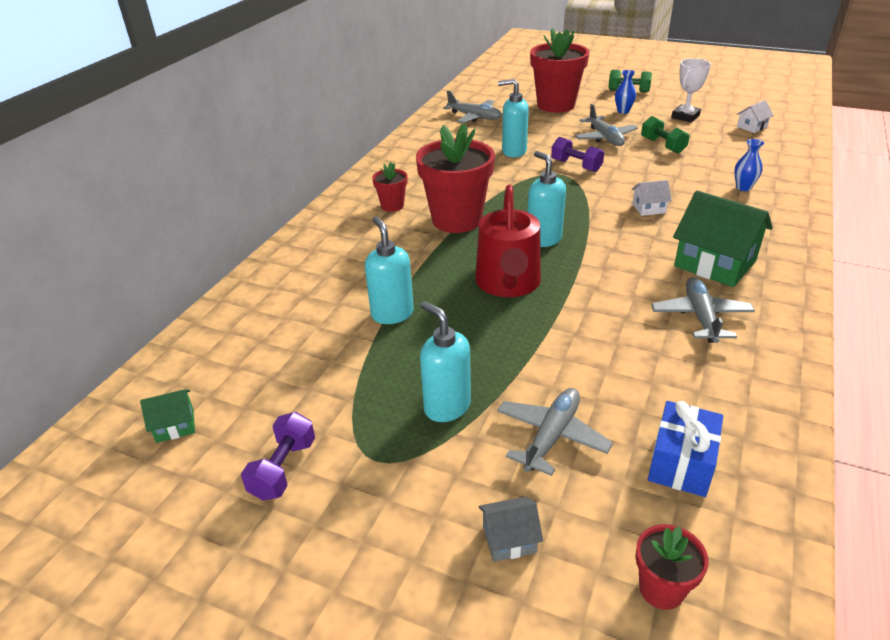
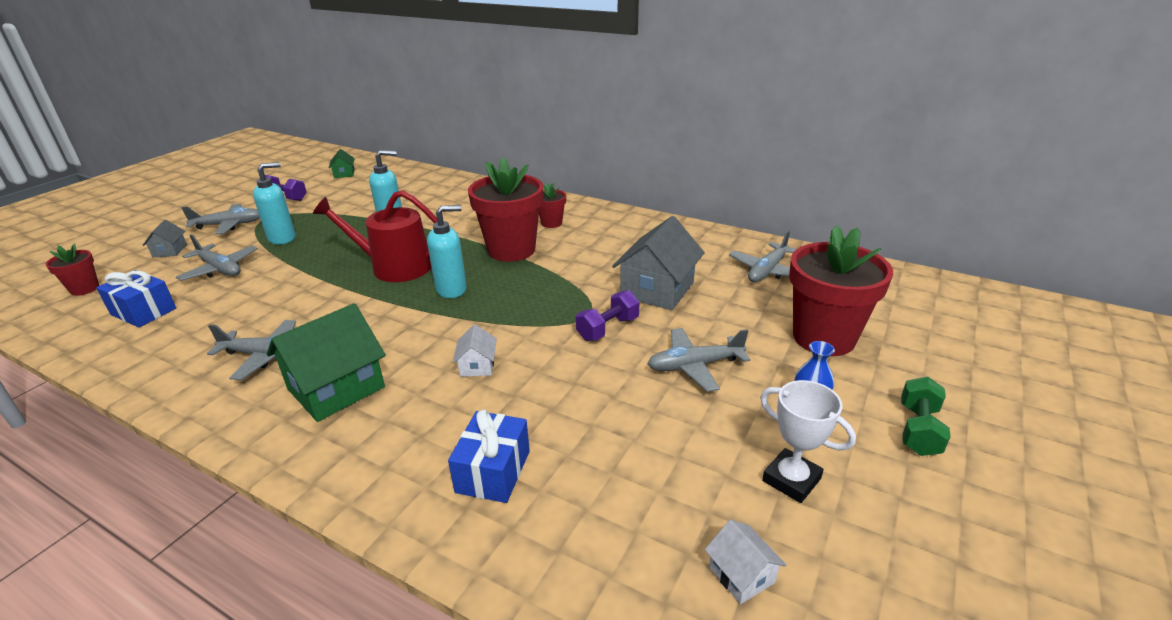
camera: 95 degrees right, 5 degrees down
(402, 500) = (229, 225): none -> grey plane
(513, 151) = (657, 289): turquoise soap dispenser -> grey house
(662, 146) = (660, 419): green dumbbell -> none
(743, 187) = (493, 471): blue vase -> blue gift

